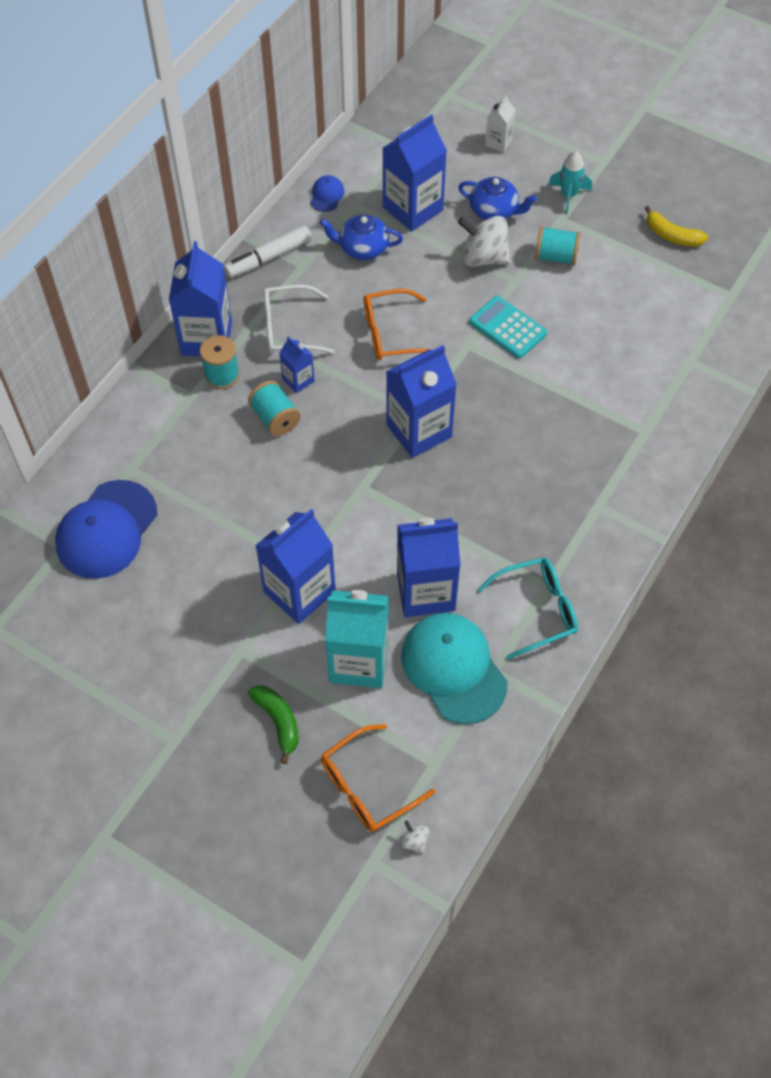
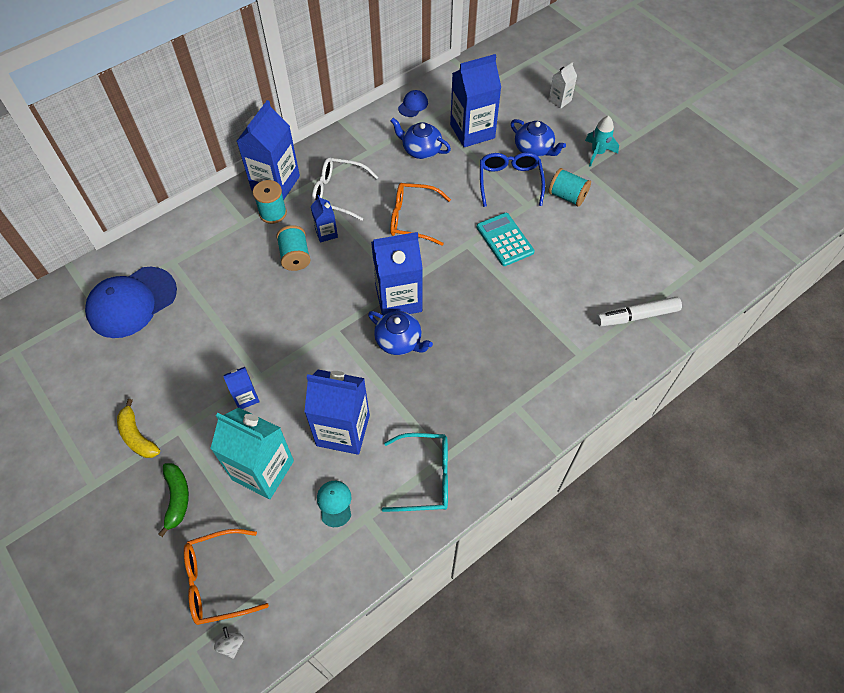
camera: 20 degrees right, 0 degrees up
(269, 258) = (349, 138): white marker -> white marker (637, 316)
(299, 592) = (246, 397): blue carton -> blue carton, size x0.49
(442, 477) = (399, 341): none -> blue teapot
(453, 669) = (334, 503): turquoise cap -> turquoise cap, size x0.45
(483, 258) = (509, 181): white spinning top -> blue glasses
(671, 236) = (669, 205): yellow banana -> yellow banana (137, 436)

